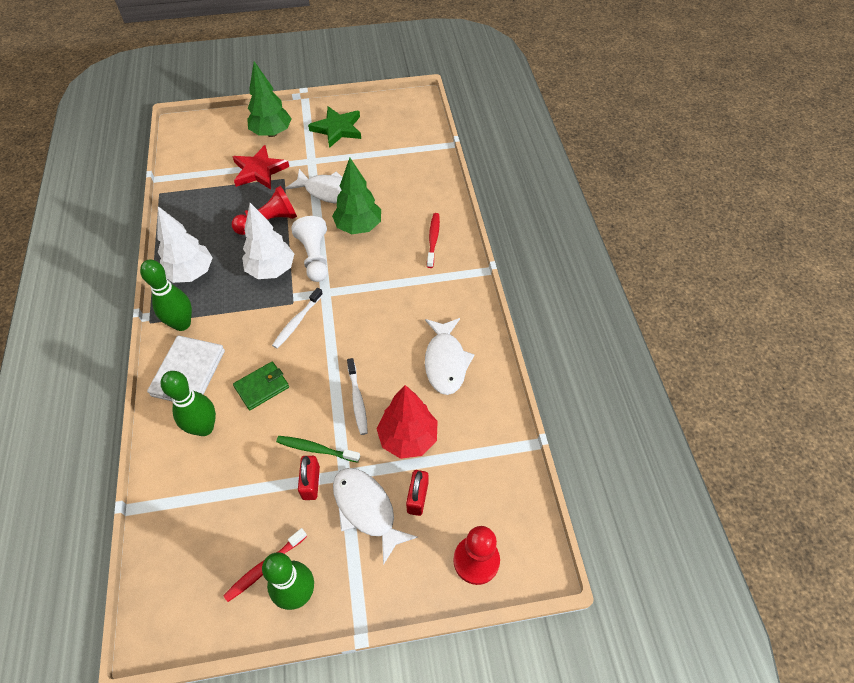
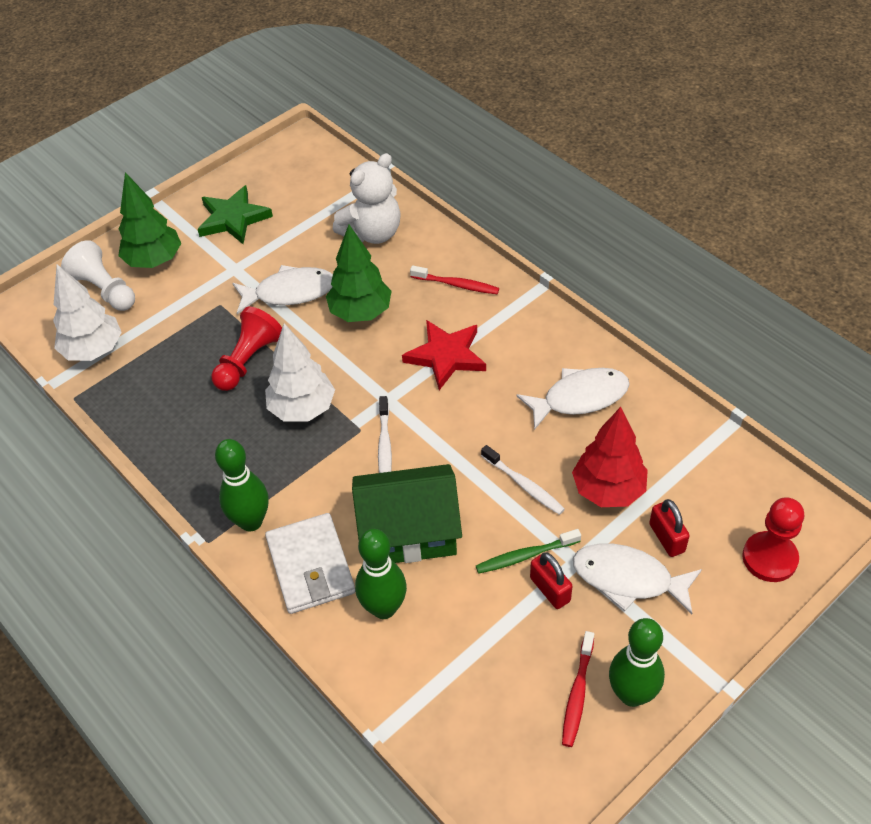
camera: 30 degrees left, 5 degrees down
(191, 273) = (207, 463): white tree -> white tree (93, 350)
(259, 171) = (180, 310): red star -> red star (446, 356)
(262, 387) = (409, 532): green wallet -> green house
(314, 257) = (340, 369): white pawn -> white pawn (104, 290)
(410, 179) = (372, 233): none -> white teddy bear
(433, 240) = (456, 285): red toothbrush -> red toothbrush turned 135 degrees clockwise
(445, 362) = (580, 398): white fish -> white fish turned 75 degrees counterclockwise

